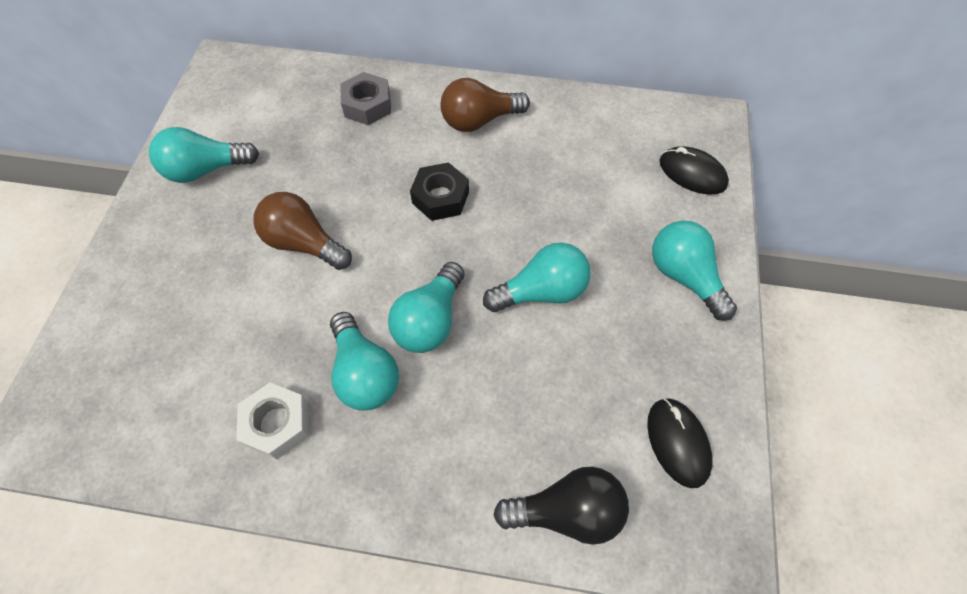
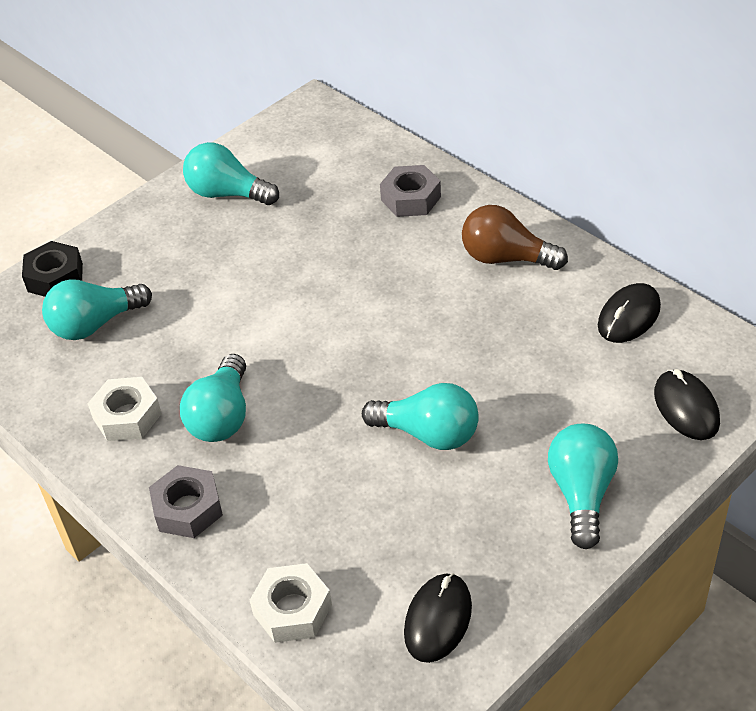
camera: 40 degrees right, 15 degrees down
(304, 243) = (258, 291): brown light bulb -> none
(404, 477) = (188, 509): none -> grey nut
(430, 320) = (309, 405): turquoise light bulb -> turquoise light bulb (95, 324)
(440, 197) = (407, 309): black nut -> black nut (55, 277)
(567, 511) = (292, 610): black light bulb -> white nut
(600, 124) = (629, 316): none -> black mouse

